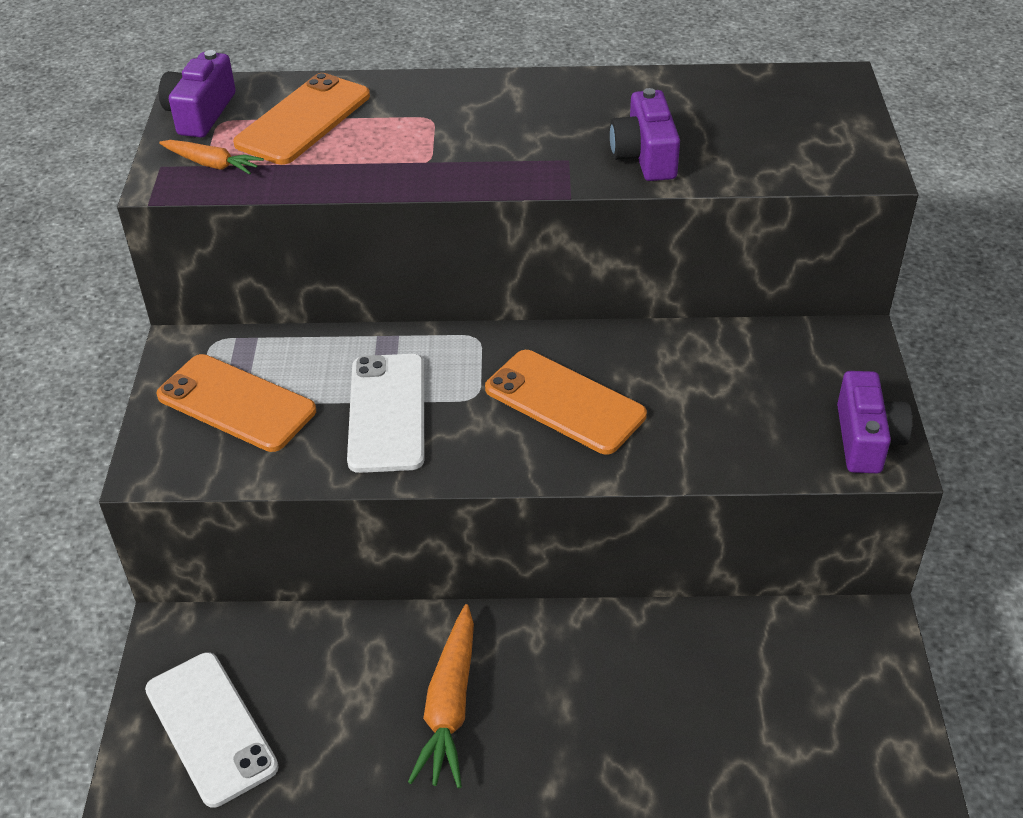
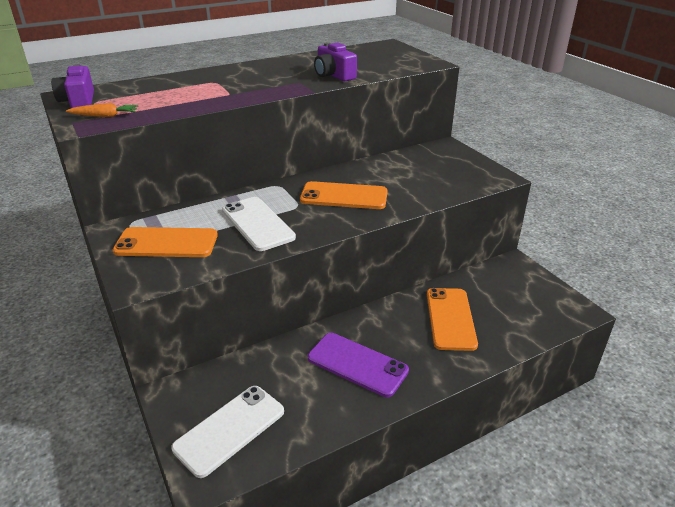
camera: 30 degrees left, 10 degrees down
(210, 728) = (230, 430): white phone -> white phone turned 75 degrees counterclockwise
(303, 120) = (144, 93): orange phone -> orange phone (450, 318)
(450, 705) = (357, 364): orange carrot -> purple phone
(866, 439) = (485, 174): purple camera -> none

